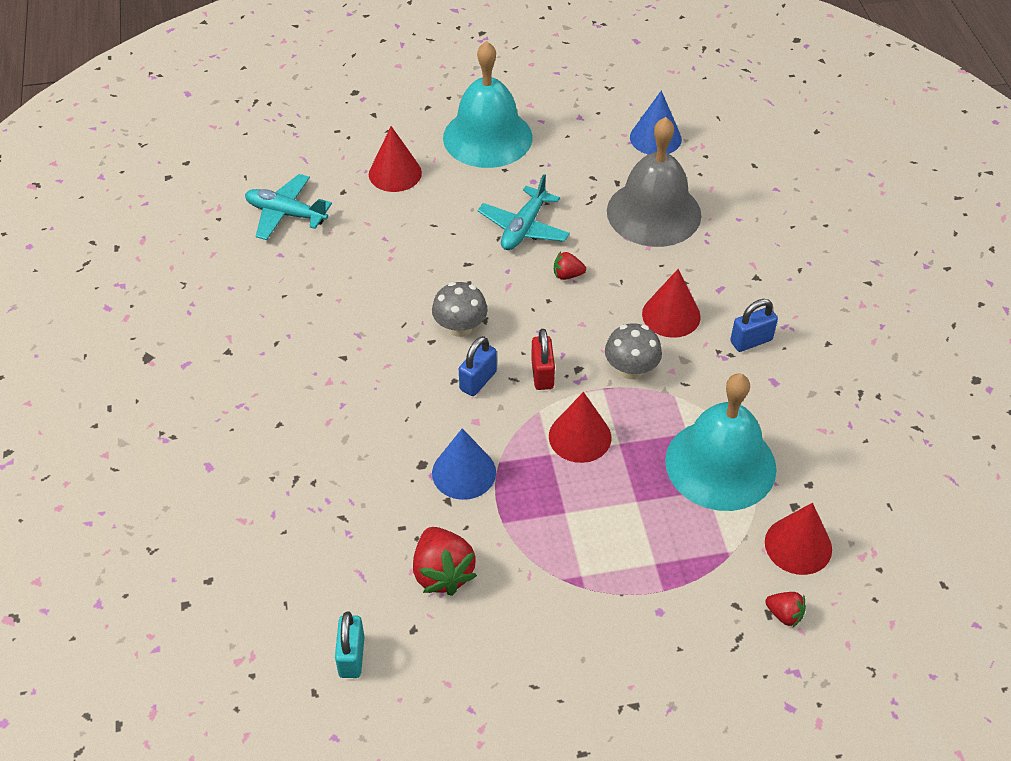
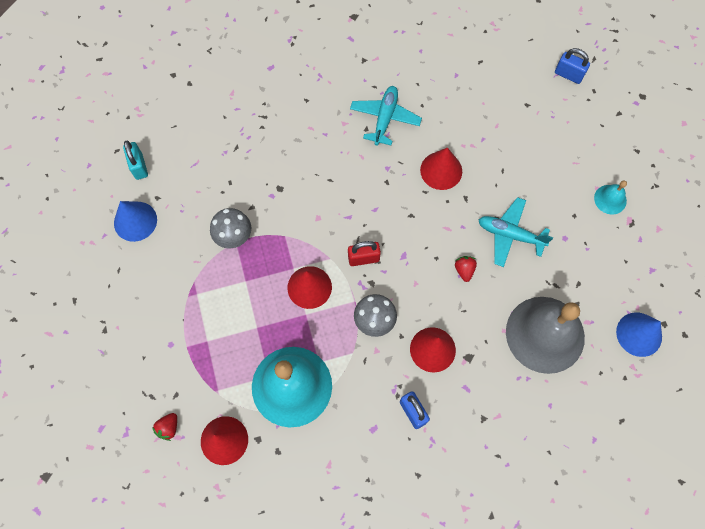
camera: 85 degrees right, 20 degrees up
(286, 214) = (497, 72): turquoise plane -> turquoise plane (385, 118)
(351, 656) = (139, 166): turquoise padlock -> turquoise padlock turned 75 degrees clockwise
(395, 173) = (554, 137): red cone -> red cone (441, 170)
(442, 573) = (197, 210): red strawberry -> none
(460, 327) = (402, 199): grey mushroom -> grey mushroom (233, 236)
(464, 472) = (274, 214): blue cone -> blue cone (135, 221)
(478, 381) = (353, 216): blue padlock -> blue padlock (568, 75)
(487, 137) = (610, 199): turquoise bell -> turquoise bell, size x0.44

